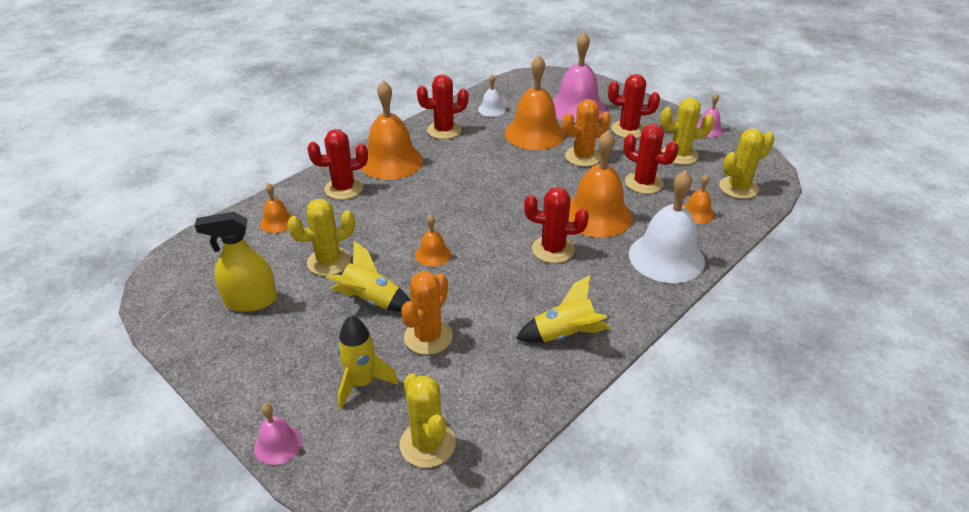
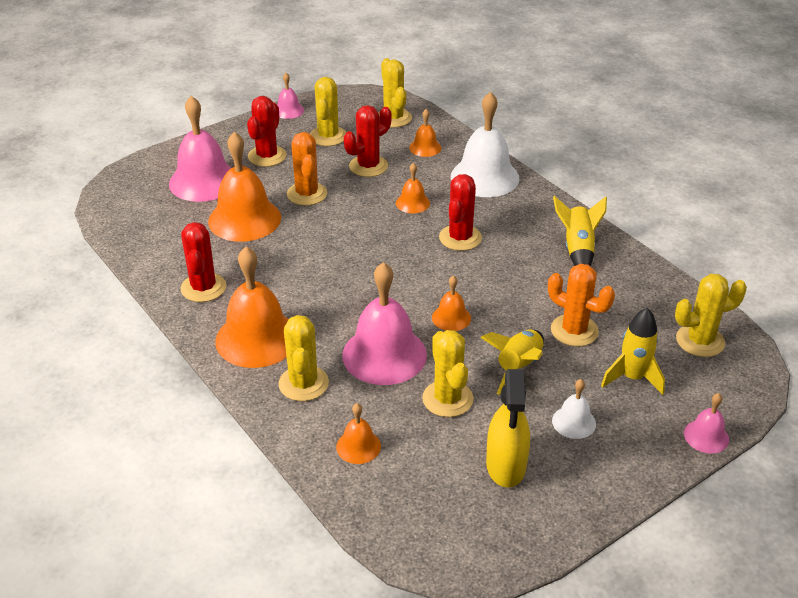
camera: 80 degrees left, 0 degrees up
(343, 188) = (303, 383): red cactus -> yellow cactus
(380, 222) = (384, 354): none -> pink bell
(491, 109) = (172, 244): white bell -> white bell (574, 422)
(597, 215) = (412, 203): orange bell -> orange bell, size x0.48

